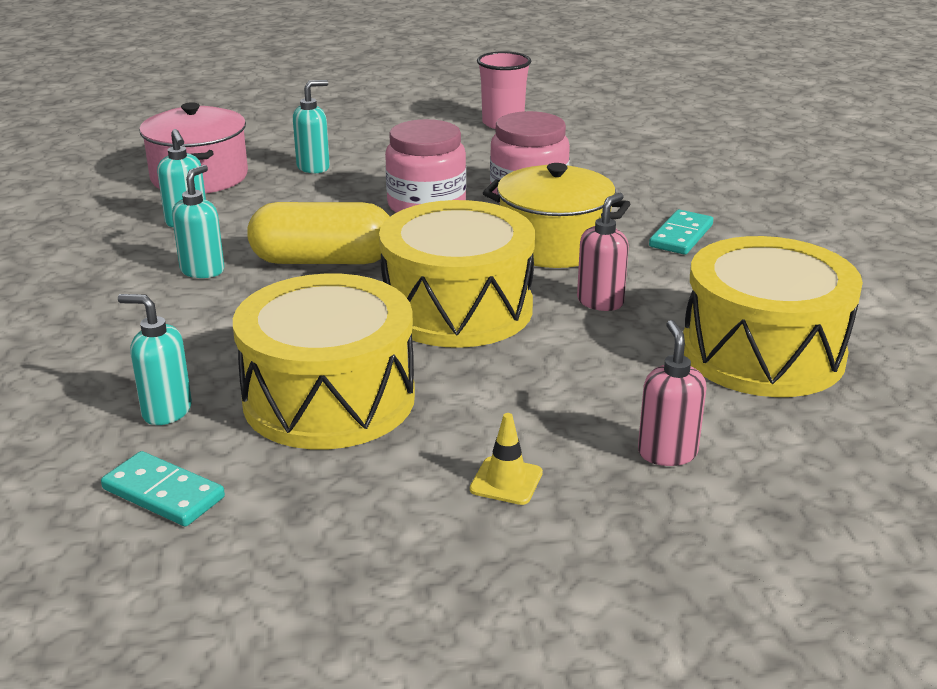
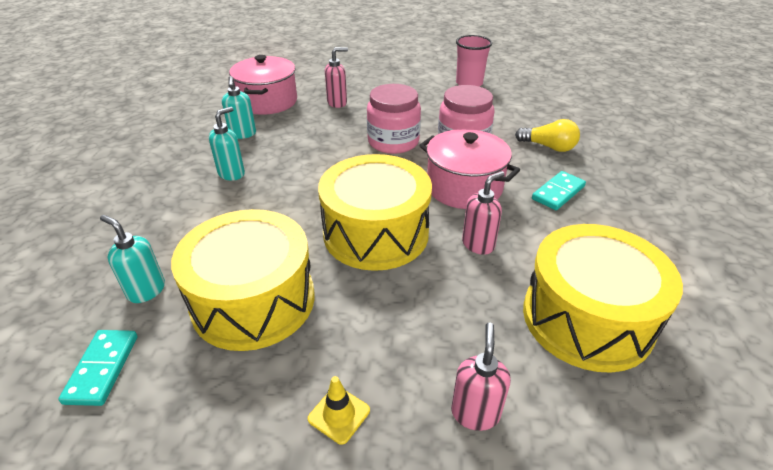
camera: 15 degrees right, 10 degrees up
(163, 493) = (102, 368): turquoise domino -> turquoise domino turned 45 degrees clockwise
(314, 167) = (337, 103): turquoise soap dispenser -> pink soap dispenser
(323, 261) = (308, 177): yellow capsule -> none
(553, 245) = (464, 187): yellow pot -> pink pot
(648, 187) = (548, 147): none -> yellow light bulb

